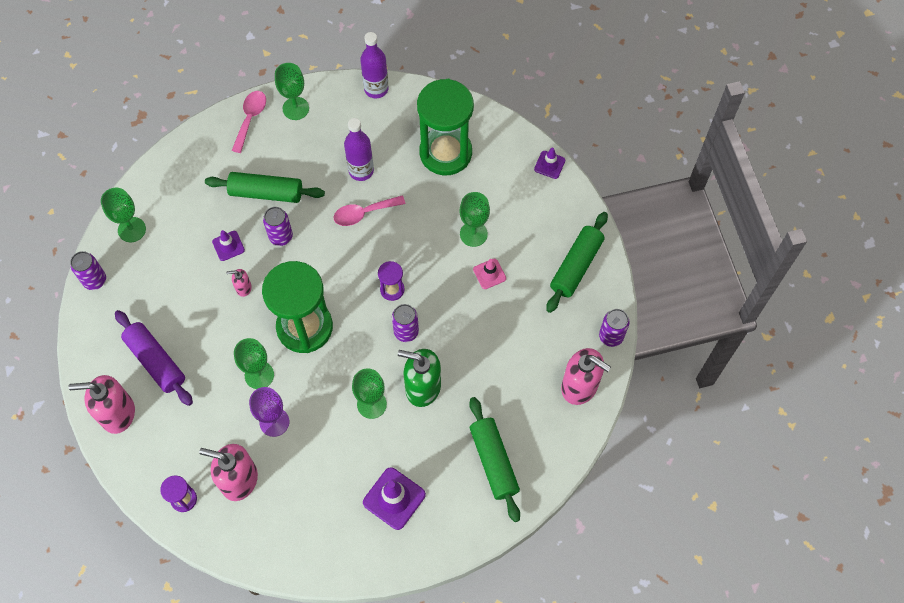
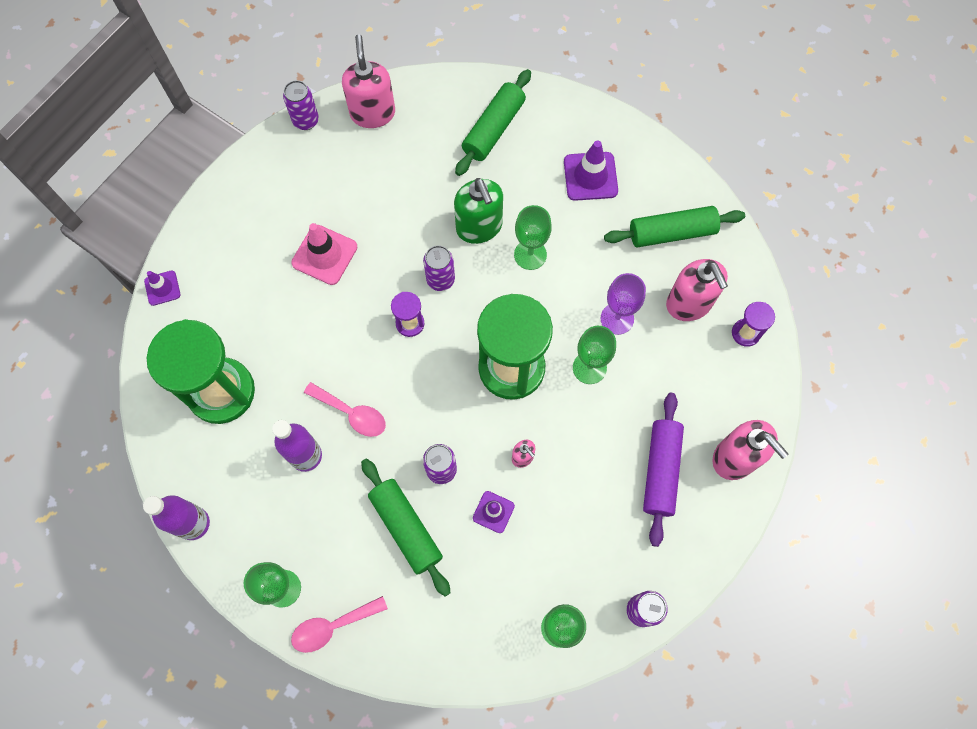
camera: 130 degrees left, 5 degrees up
(473, 234) = (293, 298): green goblet -> none
(489, 274) = (324, 255): pink traffic cone -> pink traffic cone, size x1.68
(576, 266) = (258, 191): green rolling pin -> green rolling pin (672, 233)

